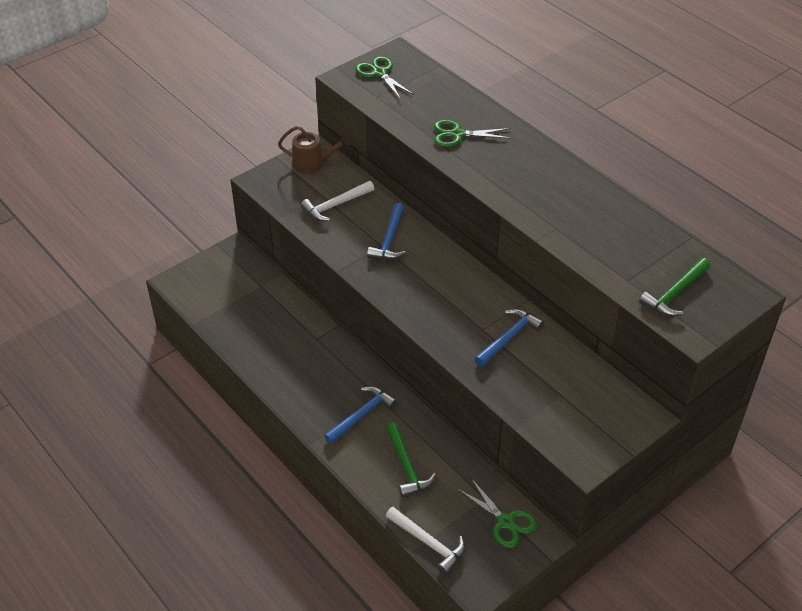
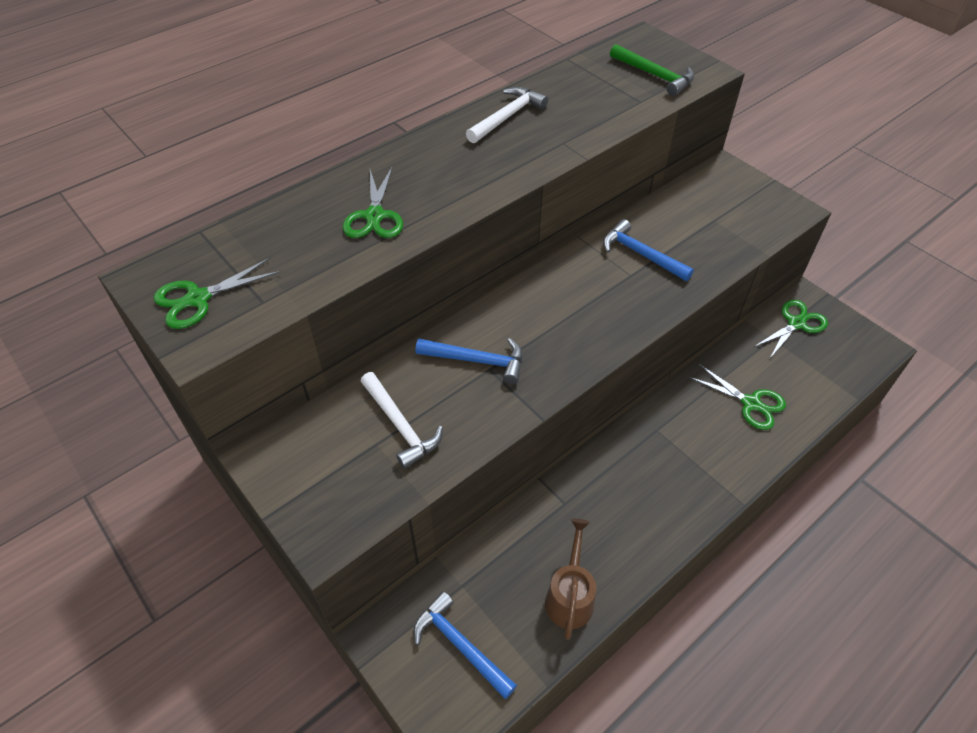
camera: 90 degrees left, 5 degrees up
(313, 164) = (295, 459): brown watering can -> brown watering can (570, 595)
(362, 415) = (687, 448): blue hammer -> blue hammer (460, 644)
(407, 466) = (751, 403): green hammer -> green scissors
(428, 543) = (843, 385): white hammer -> white hammer (507, 117)

